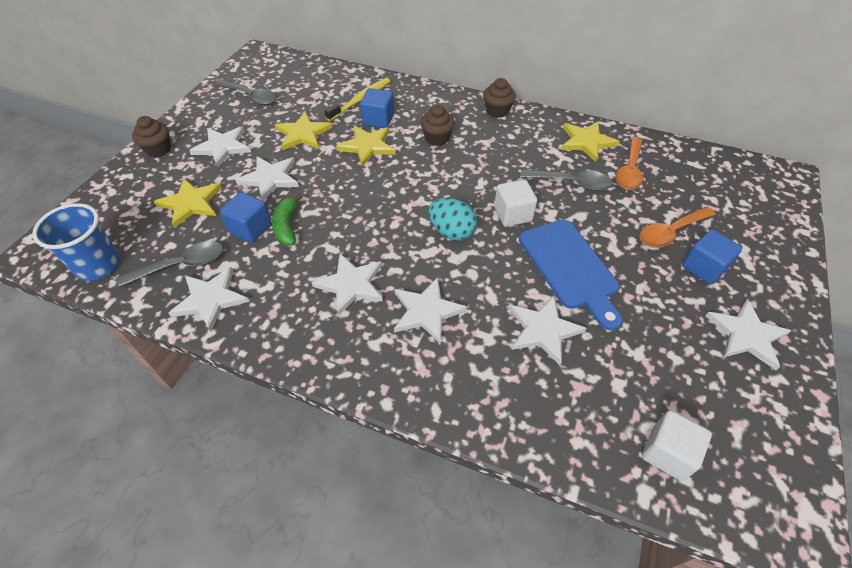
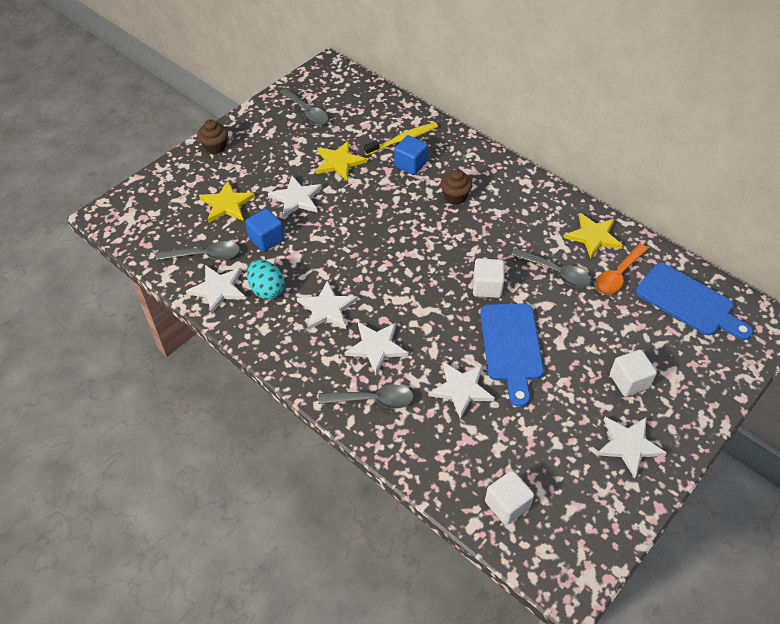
camera: 20 degrees right, 0 degrees up
(98, 265) = (145, 238): blue cup -> none
(222, 147) = (267, 158): white star -> none
(287, 226) = (295, 245): green banana -> none
(367, 146) = (390, 189): yellow star -> none
(451, 232) = (427, 288): turquoise egg -> turquoise egg (267, 290)
(451, 375) = (373, 400): none -> grey spoon
(497, 111) = (525, 183): brown cupcake -> none
(670, 232) = (619, 342): orange spoon -> none
(703, 268) = (629, 381): blue cube -> white cube
(706, 177) = (688, 302): none -> blue cutting board

